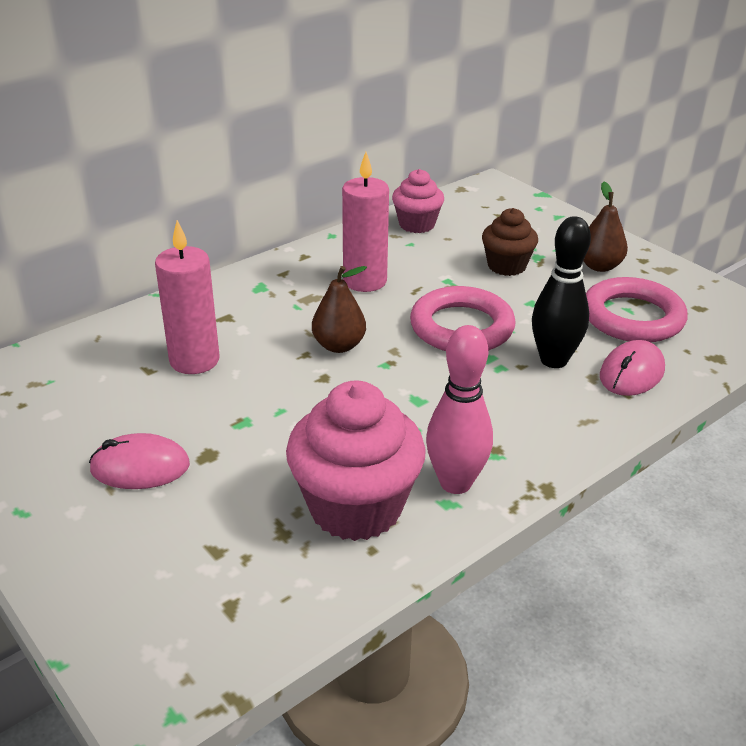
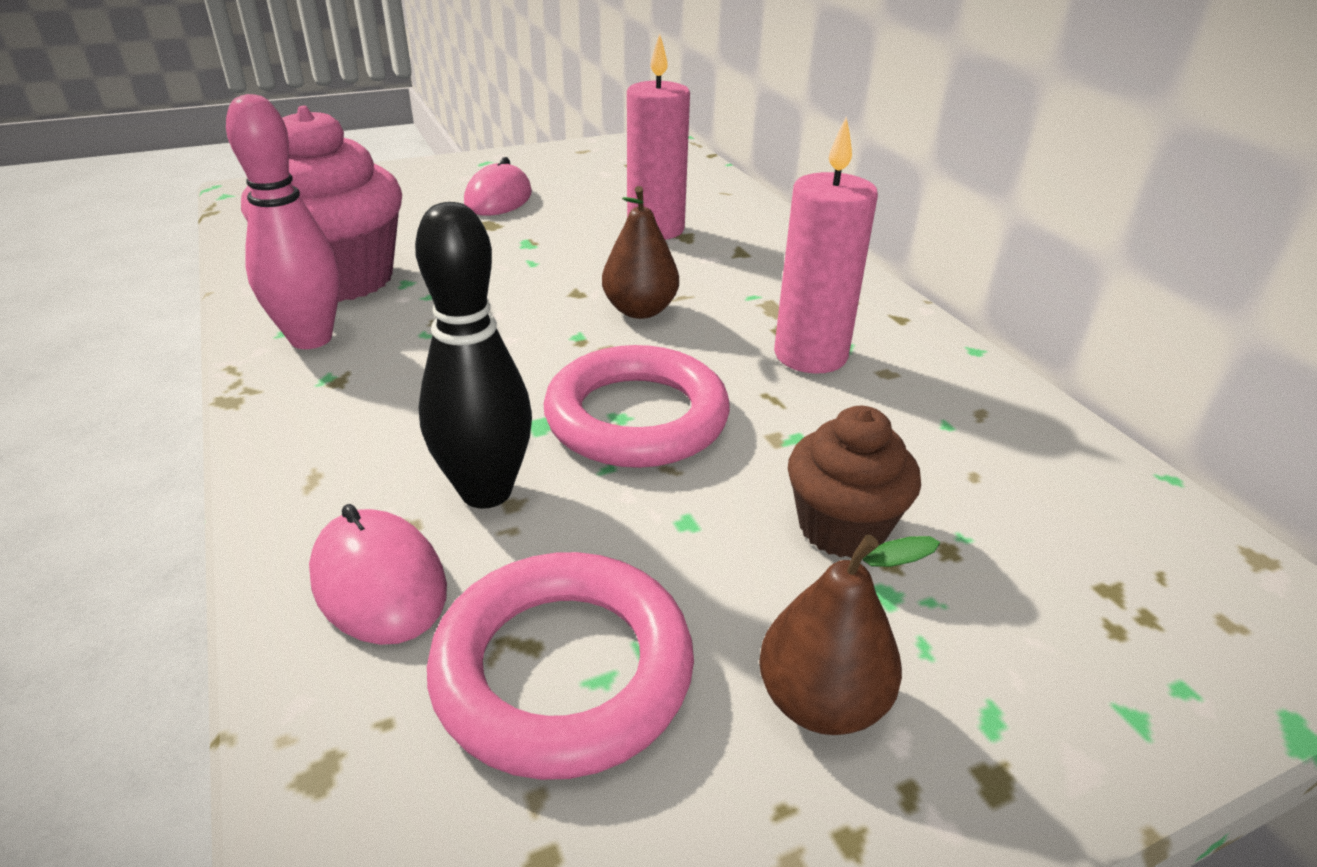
camera: 105 degrees right, 0 degrees up
(417, 224) = (1031, 446): pink cupcake -> none

